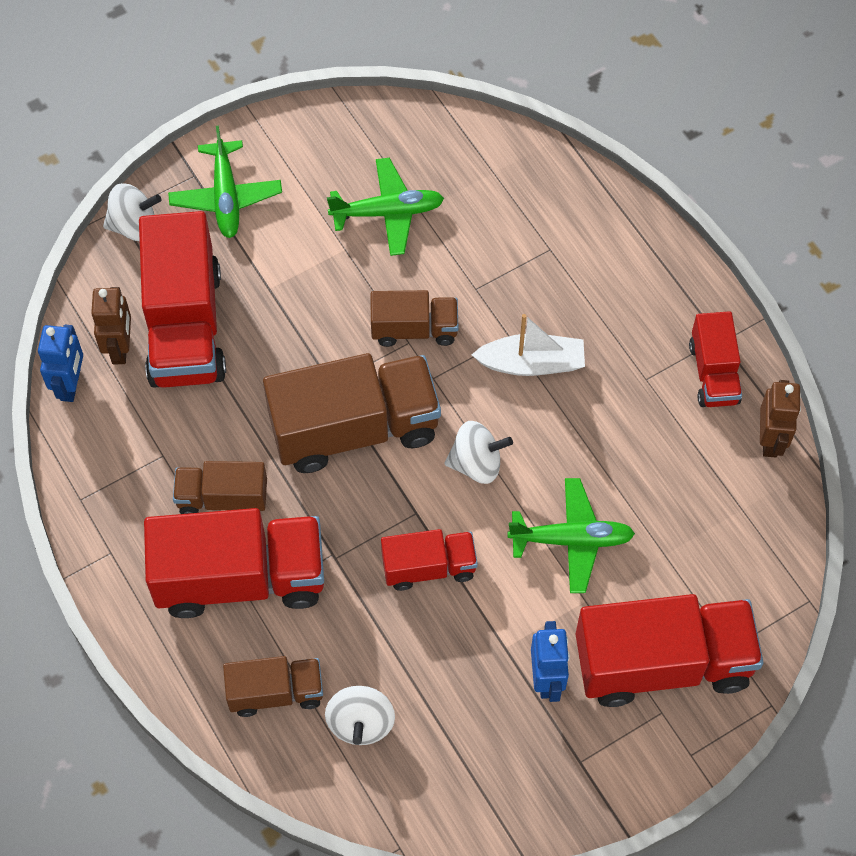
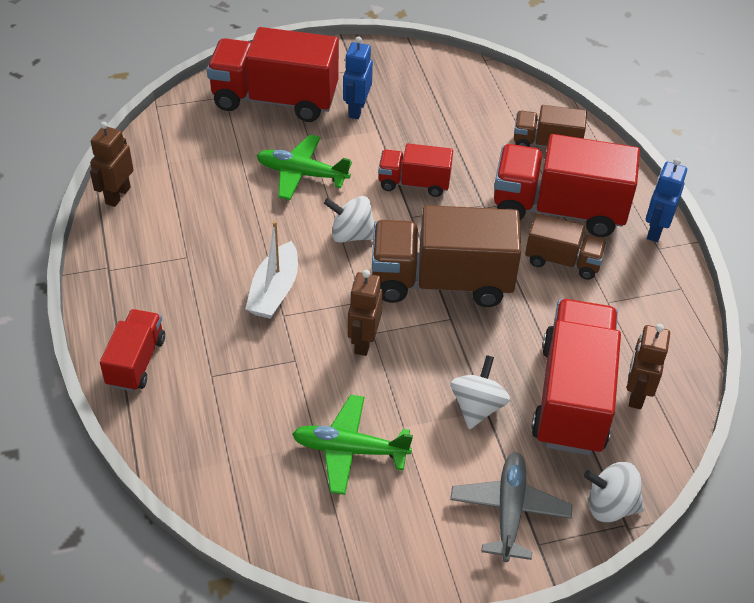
camera: 165 degrees left, 15 degrees down
(71, 385) = (685, 375): blue robot -> blue robot (655, 230)
(226, 197) = (509, 510): green plane -> grey plane
(360, 723) = (491, 117): white spinning top -> white spinning top (477, 407)
(414, 329) = (363, 342): brown truck -> brown robot
(531, 363) = (274, 291): white boat -> white boat turned 90 degrees counterclockwise
(713, 373) = (130, 247): red truck -> red truck (136, 362)

